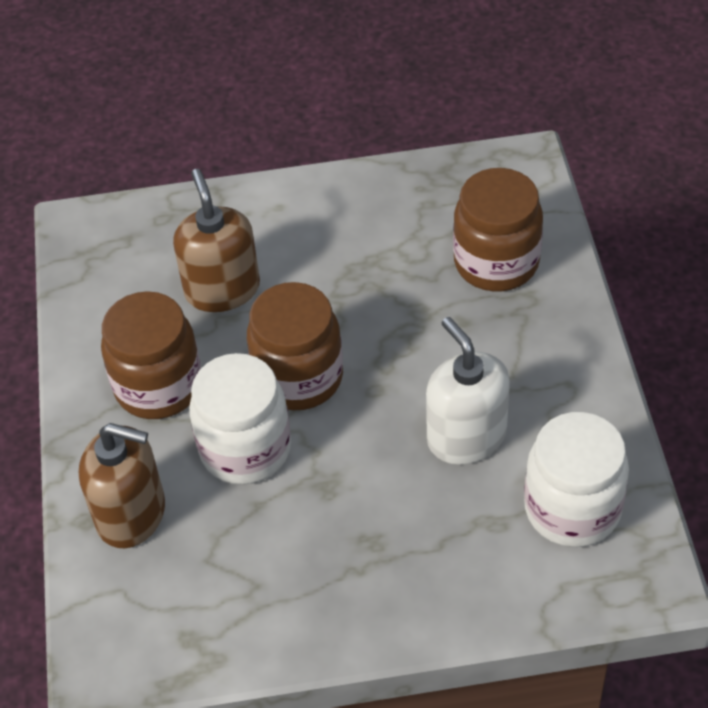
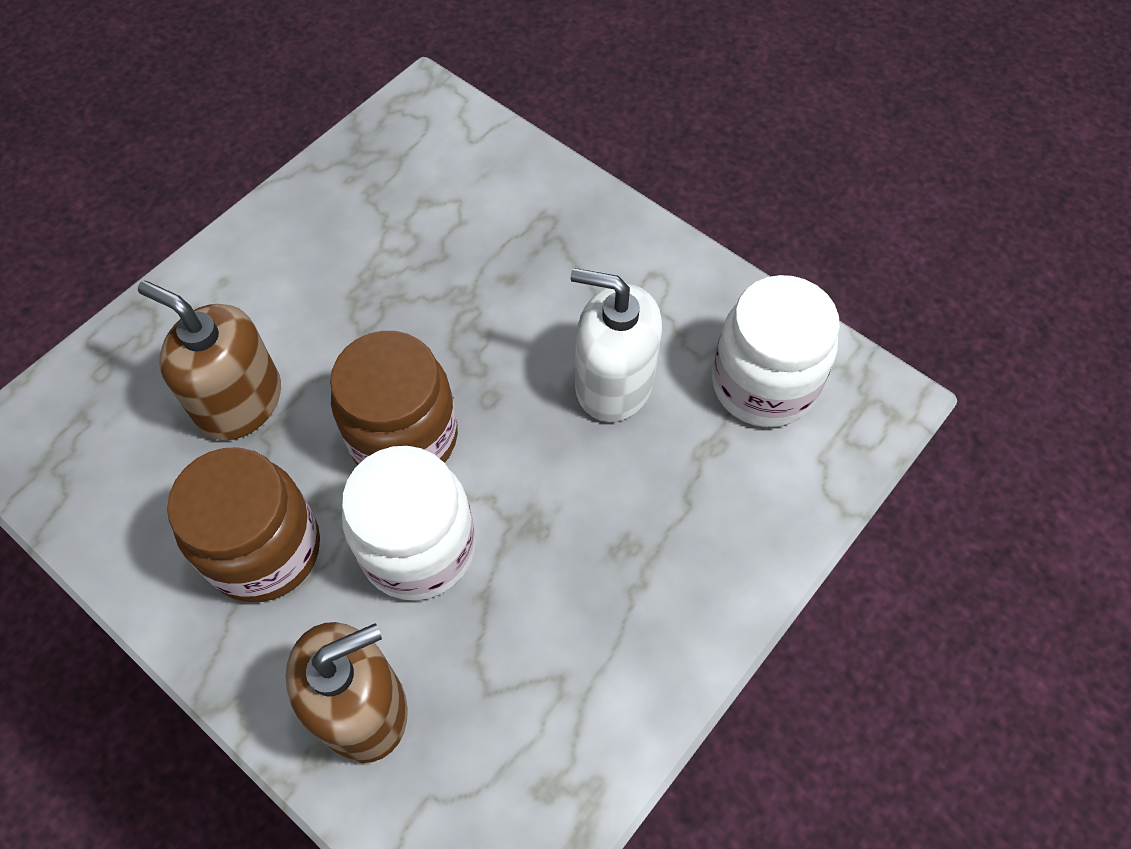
camera: 45 degrees left, 10 degrees up
(496, 262) = (486, 205): brown jar -> none

